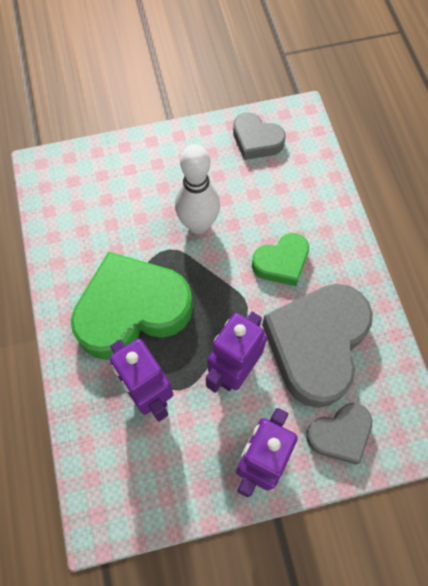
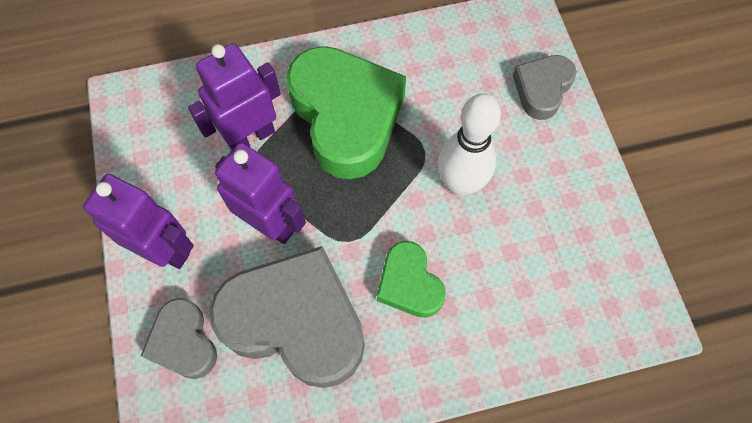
camera: 90 degrees right, 0 degrees up
(256, 141) = (596, 257): grey heart -> grey heart (542, 89)

